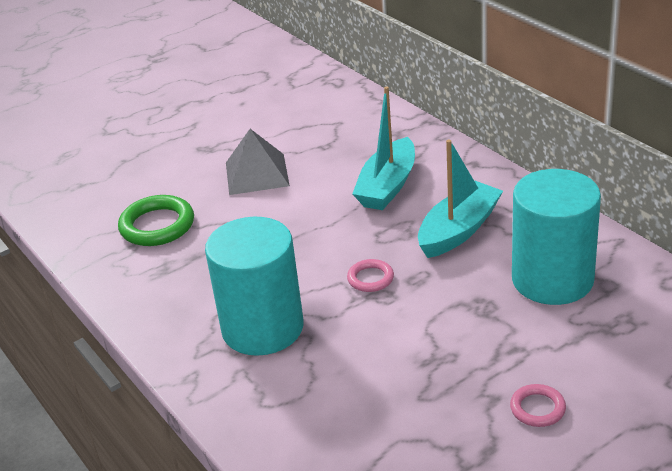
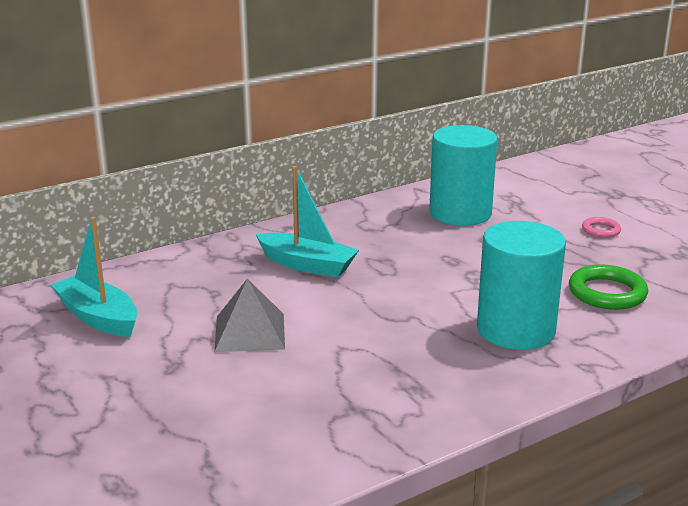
camera: 90 degrees left, 10 degrees down
(157, 225) = (330, 395): green ring -> green ring (607, 293)
(370, 278) = (449, 279): pink ring -> none
(458, 230) = (388, 240): turquoise boat -> turquoise boat (98, 317)

